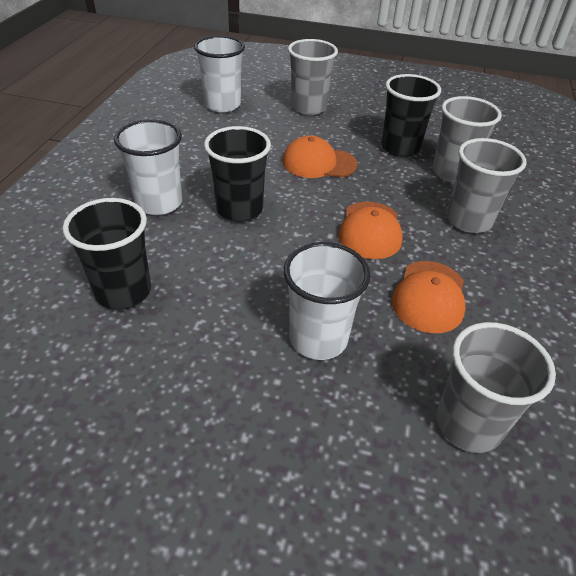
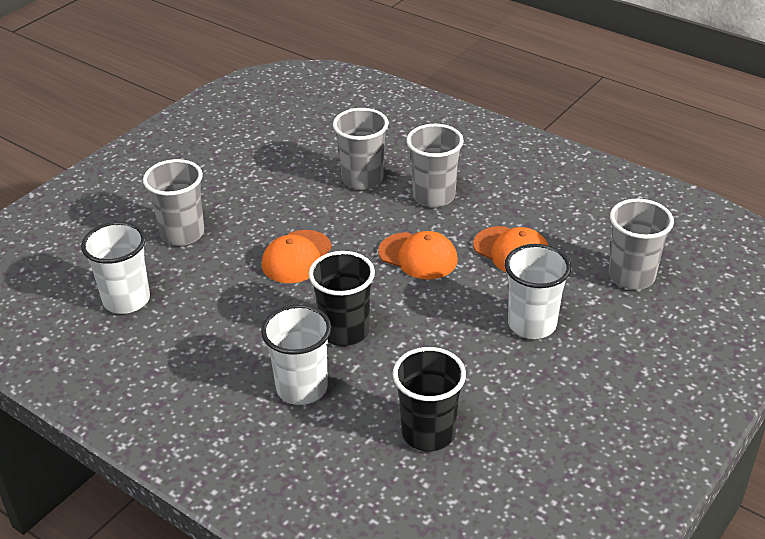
camera: 65 degrees left, 5 degrees down
(400, 148) = (303, 195): black cup -> none

